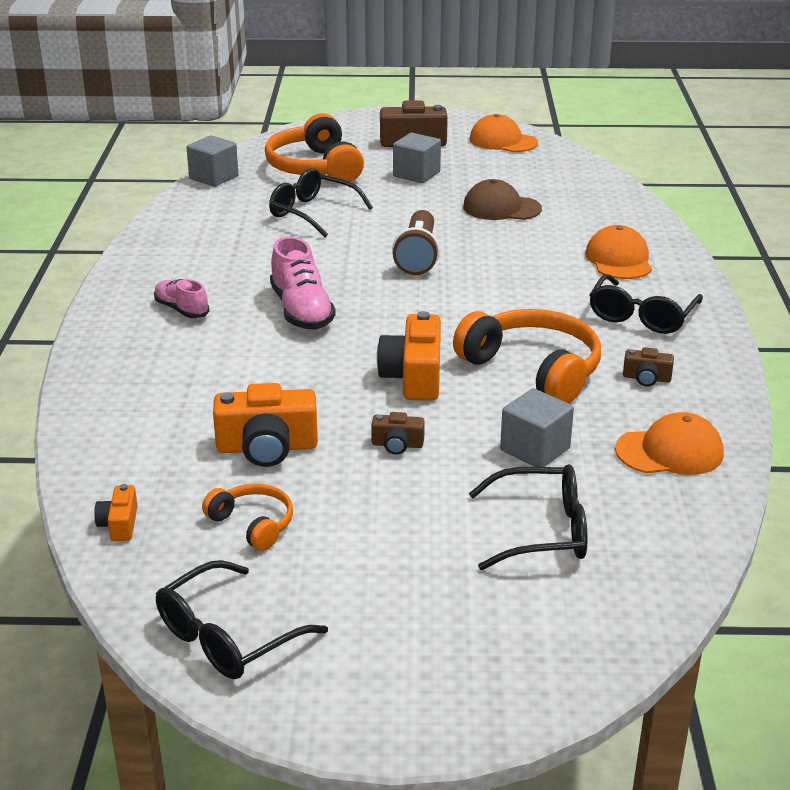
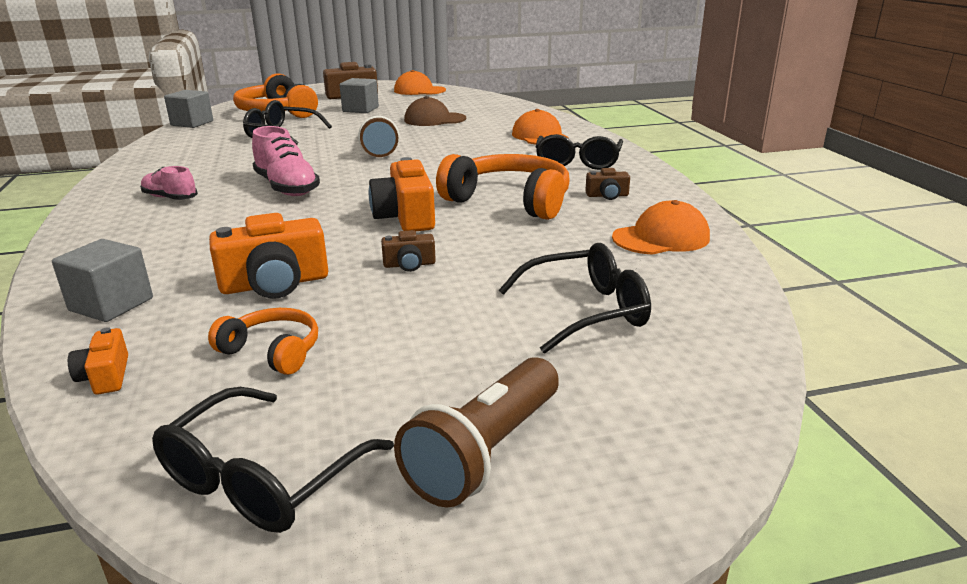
camera: 15 degrees left, 5 degrees down
(396, 649) = (485, 452): none -> brown flashlight
(535, 449) = (542, 251): grey cube -> grey cube (111, 304)

